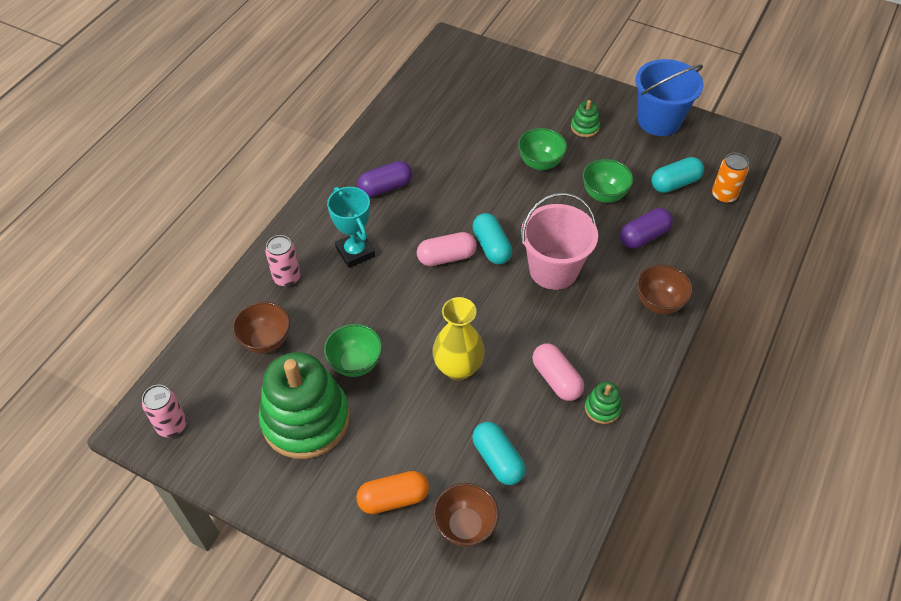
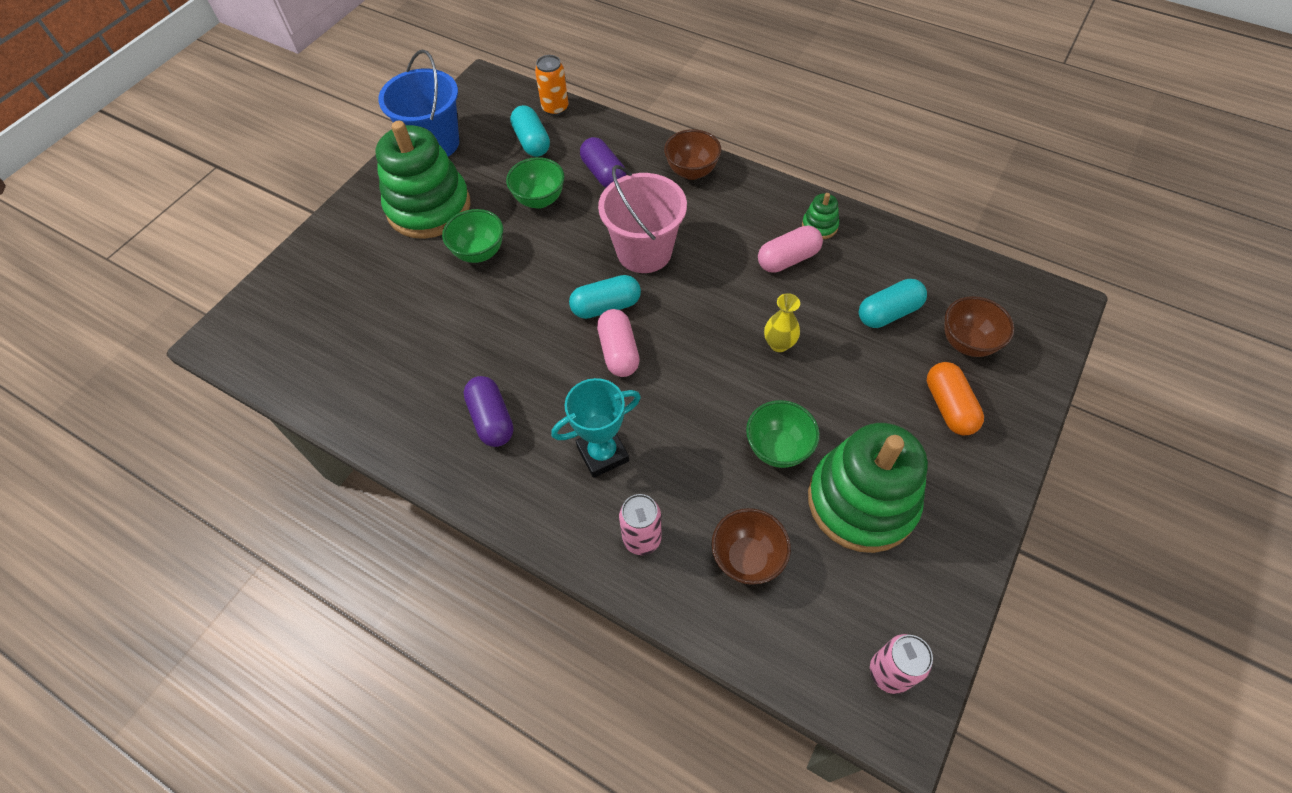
camera: 85 degrees left, 5 degrees up
(458, 368) = (779, 344): yellow vase -> yellow vase, size x0.60
(584, 127) = (429, 207): green stacking toy -> green stacking toy, size x2.43

